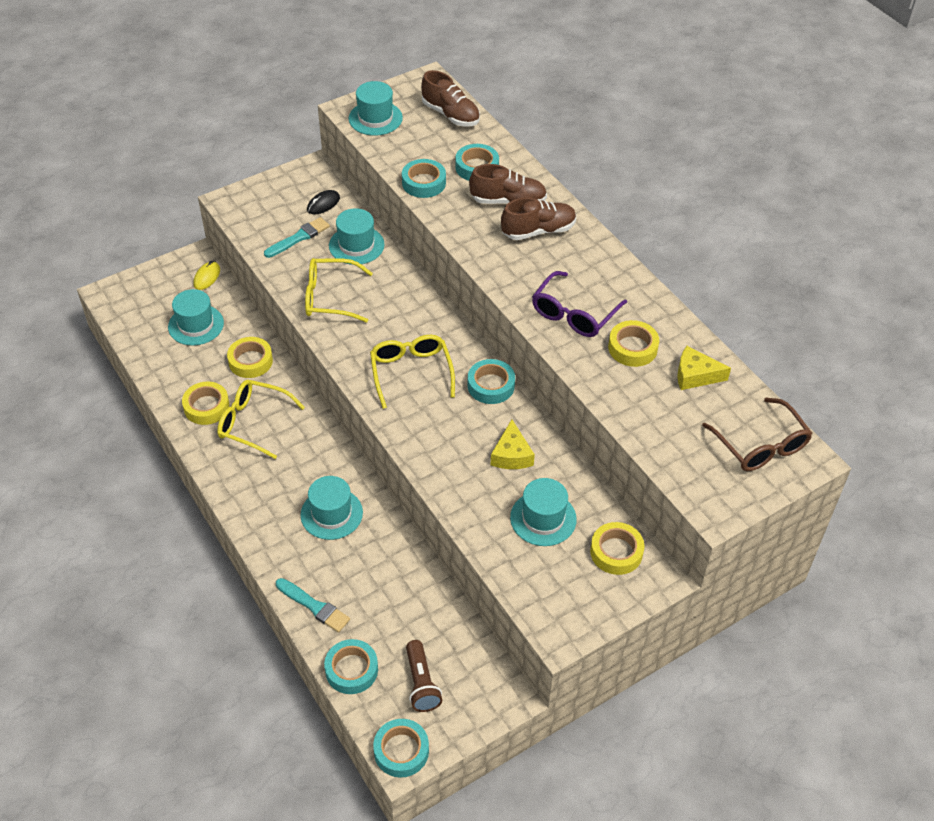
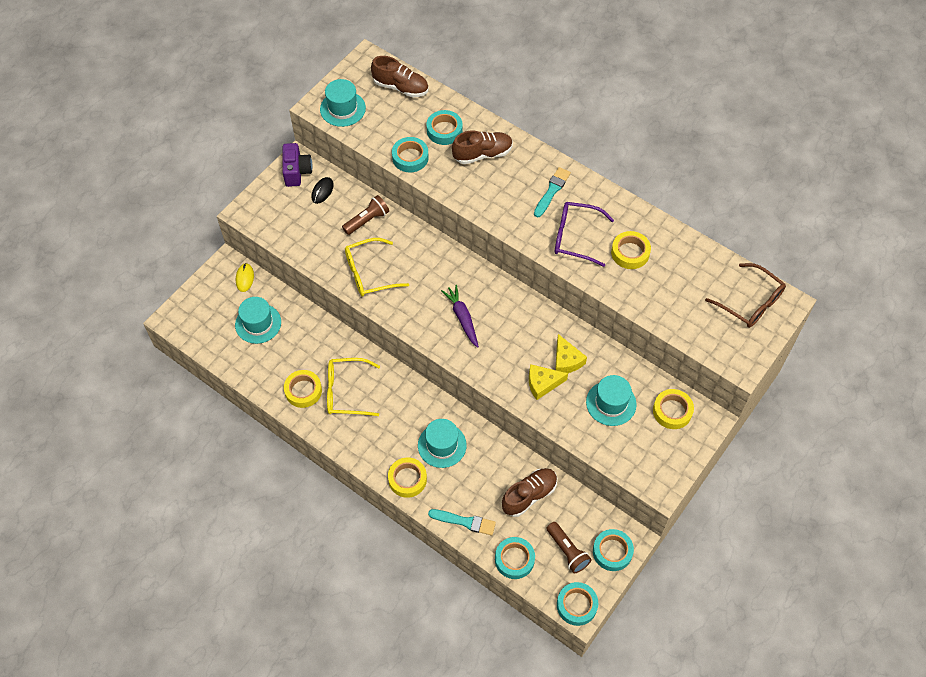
camera: 20 degrees left, 10 degrees up
(250, 361) = (317, 340): yellow tape -> yellow tape (407, 479)
(299, 237) = (318, 228): turquoise brush -> turquoise brush (552, 191)
(306, 178) = (297, 172): none -> purple camera
(356, 245) = (367, 220): turquoise hat -> brown flashlight
(411, 373) = (462, 318): yellow glasses -> purple carrot
(491, 385) = (526, 309): turquoise tape -> turquoise tape (612, 552)
(538, 231) = (517, 174): brown shoe -> brown shoe (529, 495)
(574, 313) = (576, 237): purple glasses -> purple glasses turned 90 degrees clockwise
(695, 375) = (683, 261): yellow cheese -> yellow cheese (542, 383)

